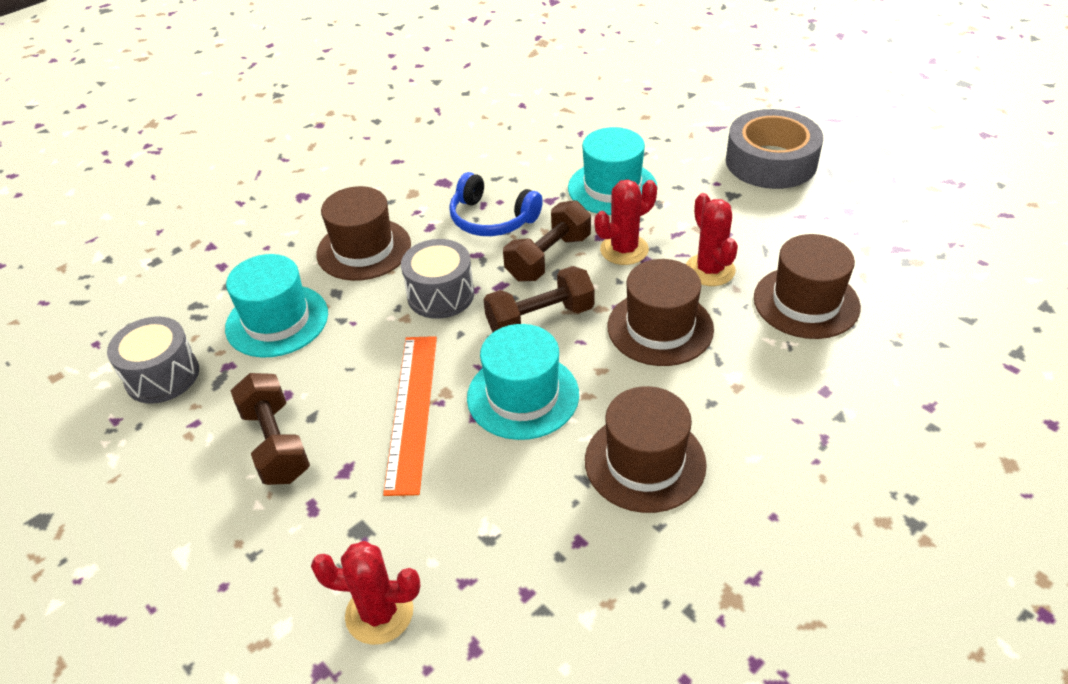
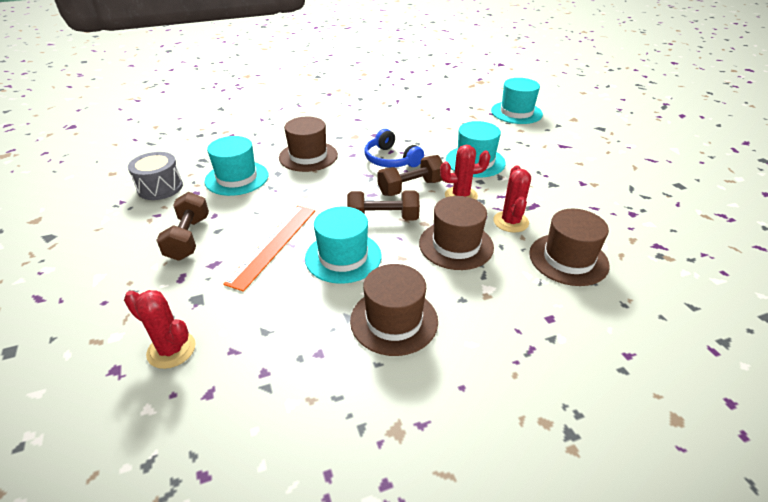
camera: 20 degrees right, 5 degrees down
(440, 295) = (333, 190): grey drum -> none
(623, 87) = (516, 112): none -> turquoise hat
(771, 162) = (591, 172): grey tape -> none

